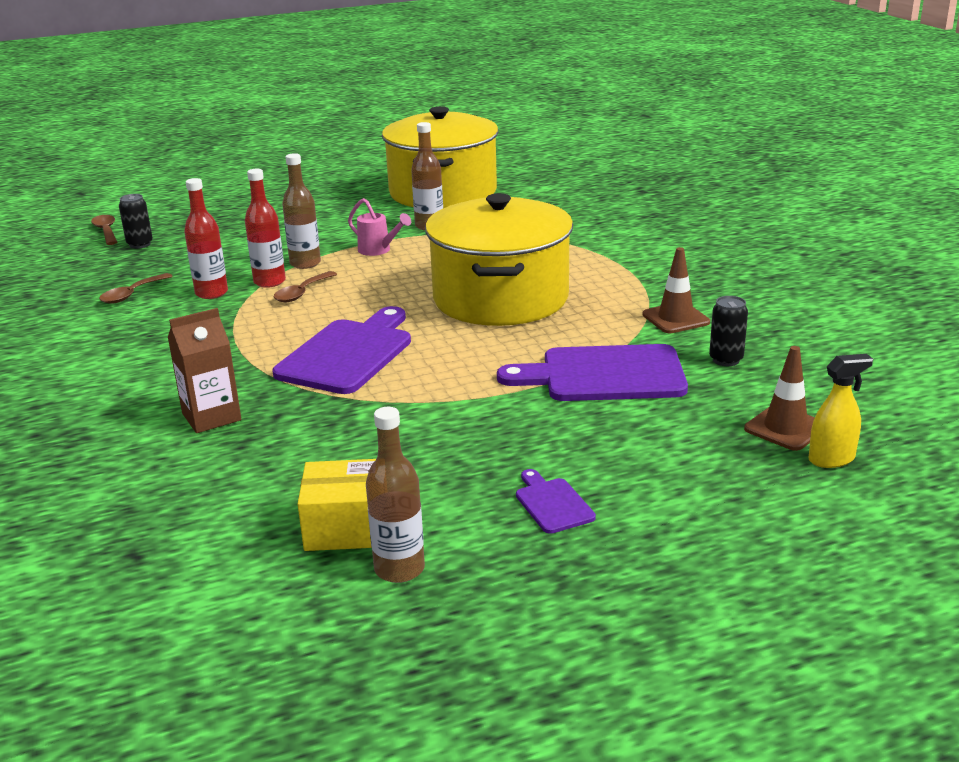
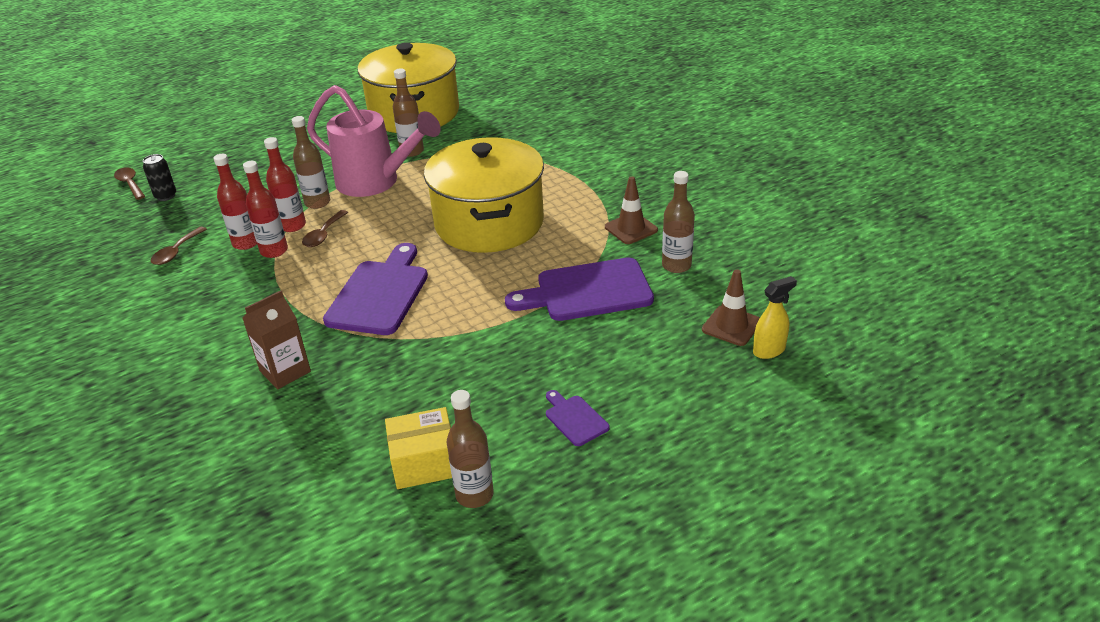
camera: 10 degrees left, 10 degrees up
(240, 303) = (274, 251): none -> red bottle
(378, 250) = (376, 182): pink watering can -> pink watering can, size x2.30
(726, 360) = (676, 265): black can -> brown bottle

